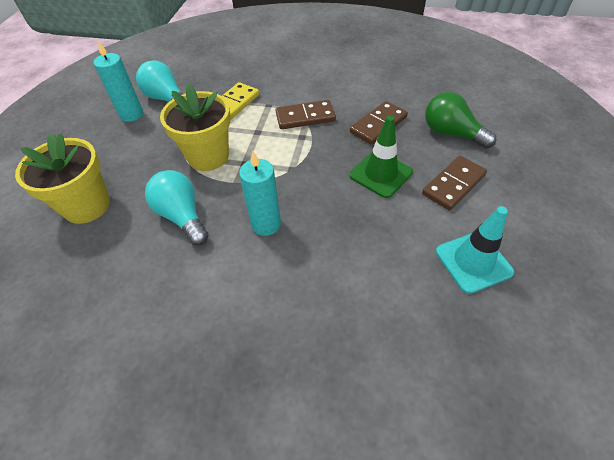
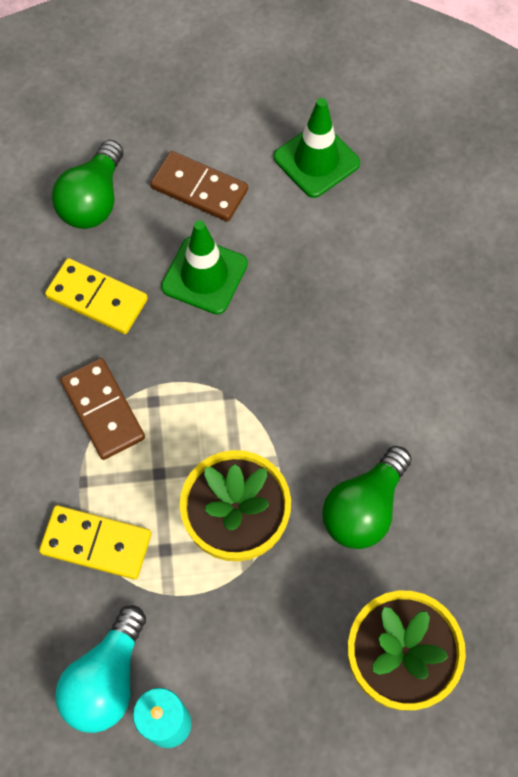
camera: 110 degrees left, 15 degrees up
(182, 216) = (364, 508): turquoise light bulb -> green light bulb
(266, 224) = (339, 392): turquoise candle -> none
(378, 125) = (97, 298): brown domino -> yellow domino
(473, 262) = (316, 160): turquoise traffic cone -> green traffic cone

